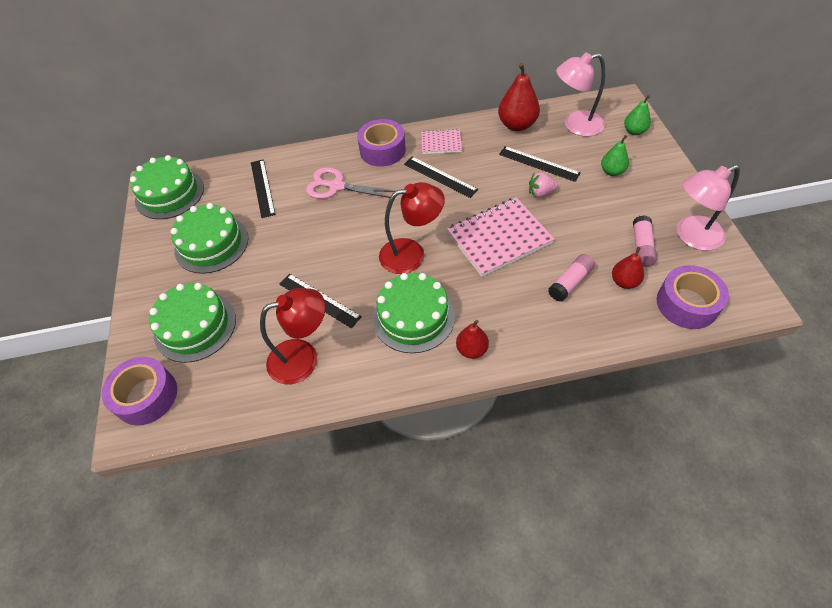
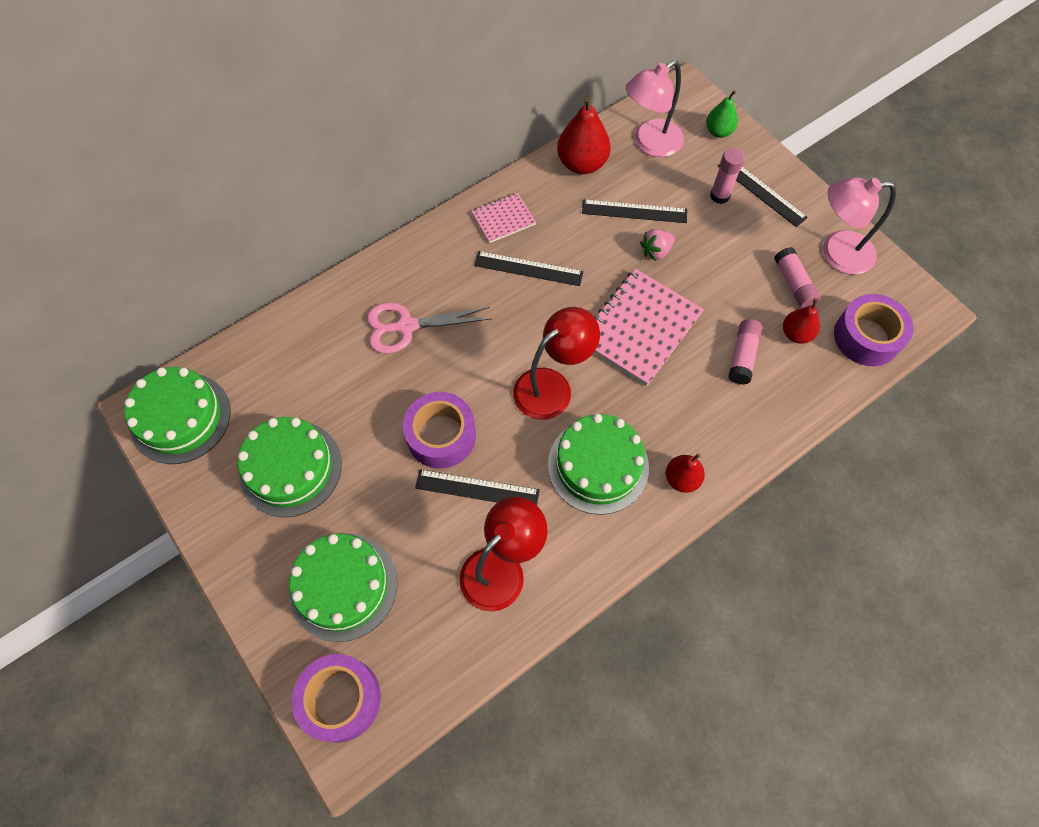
camera: 30 degrees left, 10 degrees up
(262, 188) = (308, 362): black ruler -> black ruler (761, 191)
(382, 150) = (435, 254): purple tape -> purple tape (441, 436)
(612, 171) = (719, 196): green pear -> pink glue stick
(691, 236) = (836, 253): pink lamp -> pink lamp turned 45 degrees clockwise

